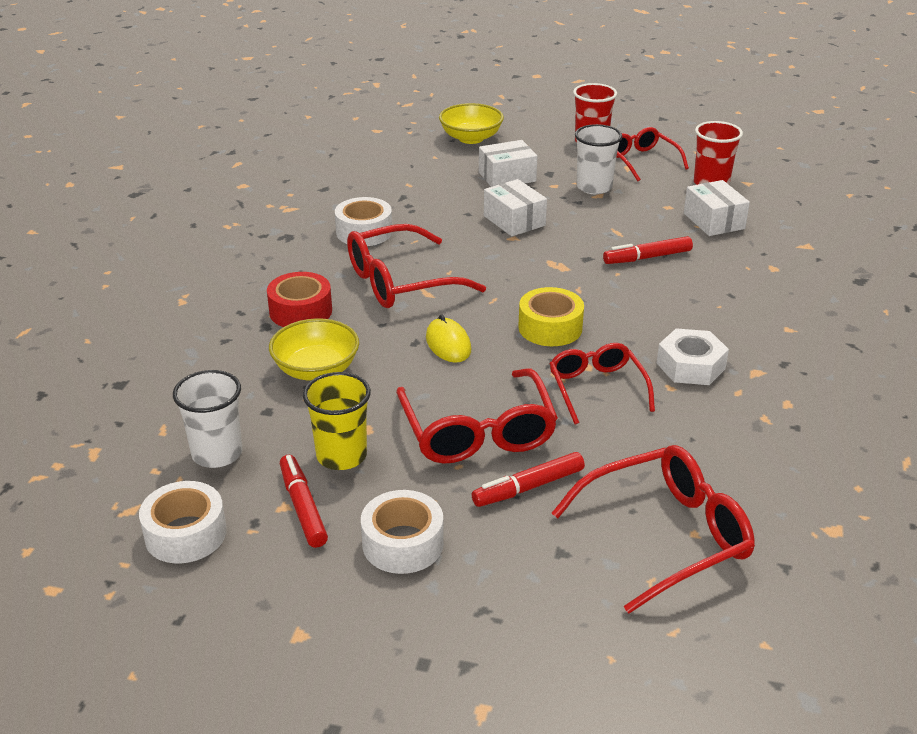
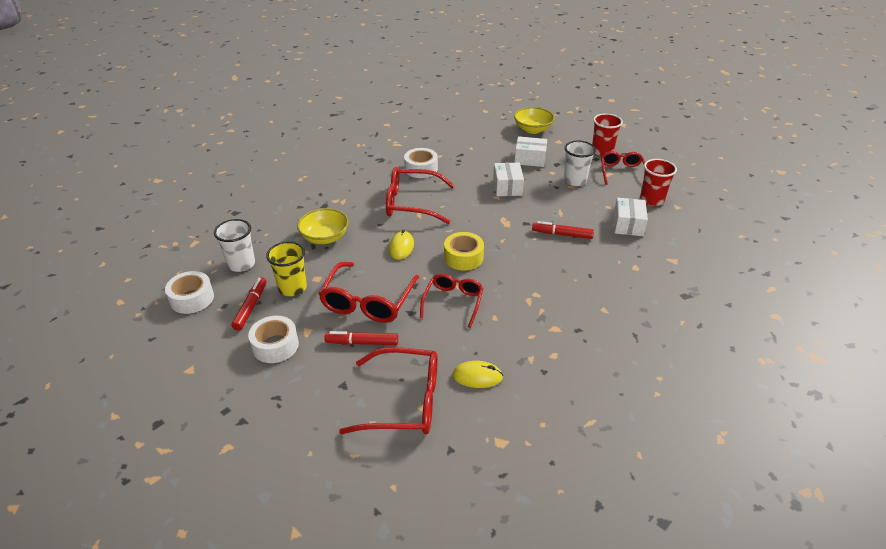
camera: 30 degrees right, 5 degrees up
(300, 311) = (348, 203): red tape -> none
(690, 366) = (519, 309): white nut -> none
(724, 466) = (477, 376): none -> yellow mouse

